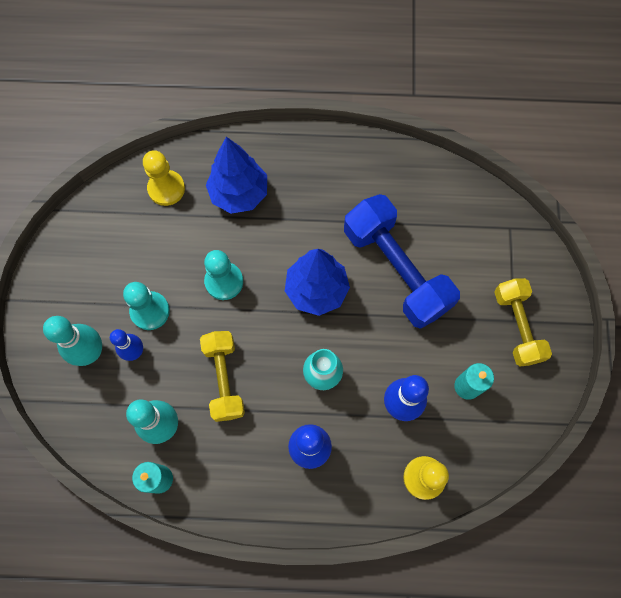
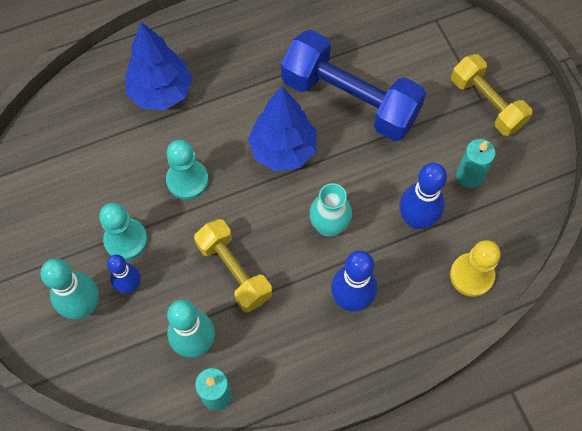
camera: 25 degrees left, 5 degrees down
(166, 188) = (84, 117): yellow pawn -> none

